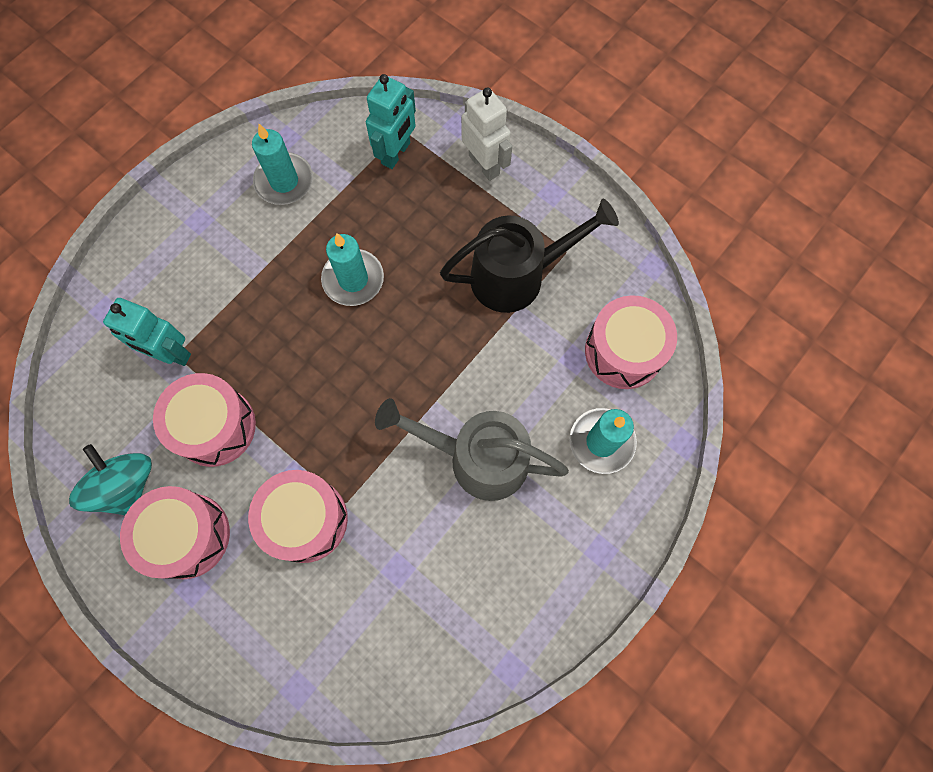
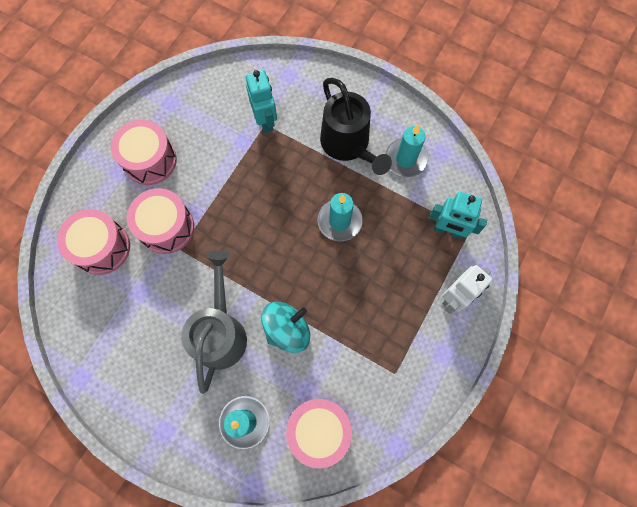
camera: 80 degrees right, 0 degrees up
(126, 486) = (177, 119): turquoise spinning top -> turquoise spinning top (287, 329)
(170, 353) = (265, 121): turquoise robot -> turquoise robot turned 150 degrees clockwise
(215, 427) = (221, 159): pink drum -> pink drum (102, 248)
(518, 276) = (366, 338): black watering can -> black watering can (348, 145)

